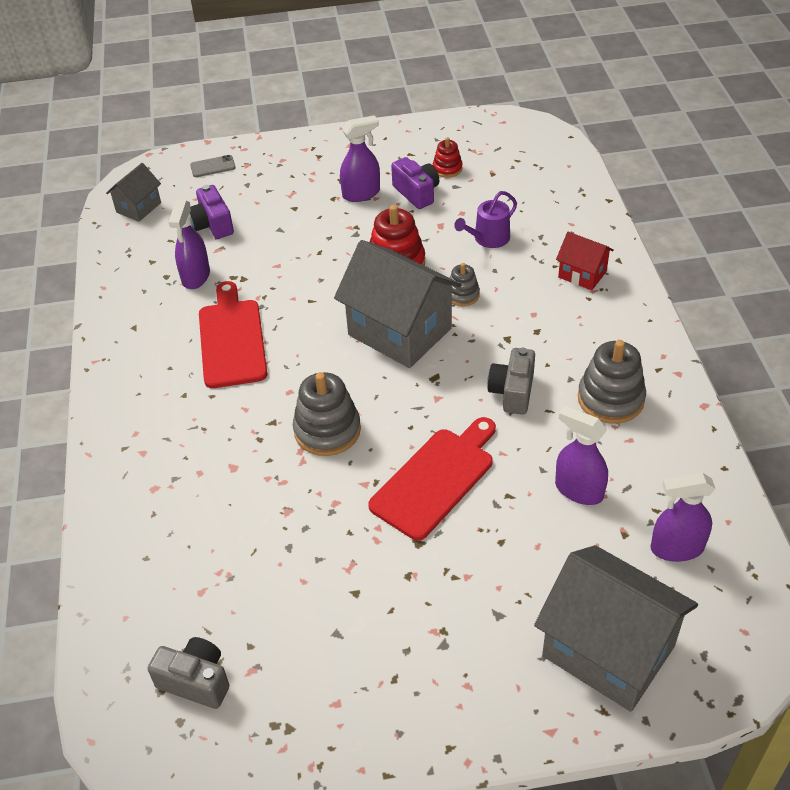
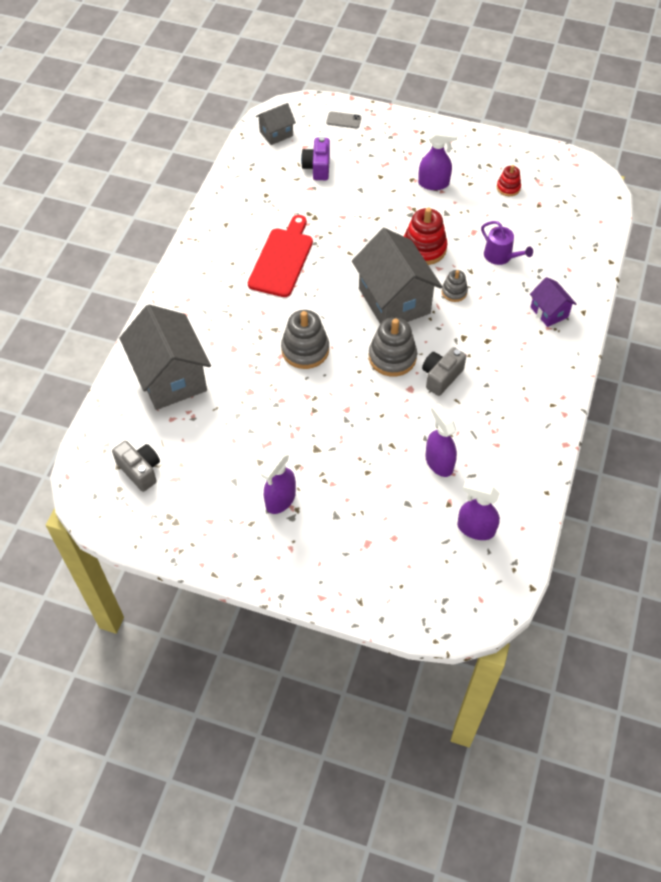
camera: 25 degrees right, 10 degrees up
(196, 276) = (284, 203): purple spray bottle -> purple spray bottle (280, 500)
(417, 193) = (473, 199): purple camera -> none
(436, 479) = (353, 413): red cutting board -> none
(488, 238) = (500, 256): purple watering can -> purple watering can turned 120 degrees counterclockwise
(582, 274) = (549, 312): red house -> purple house
(608, 651) = (387, 569): grey house -> grey house (170, 377)
(610, 399) = (504, 411): grey stacking toy -> grey stacking toy (392, 357)

